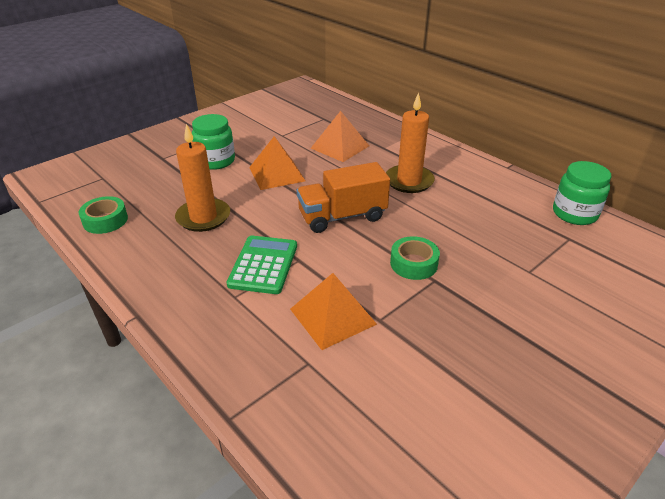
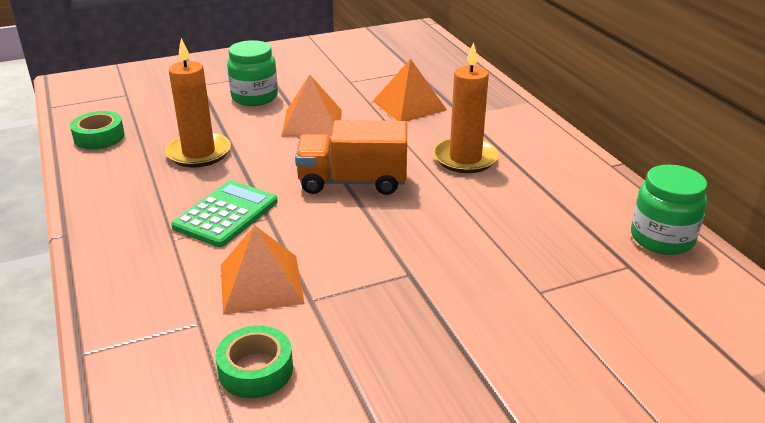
camera: 20 degrees right, 5 degrees down
(413, 263) = (398, 250): green tape -> green tape (256, 370)

